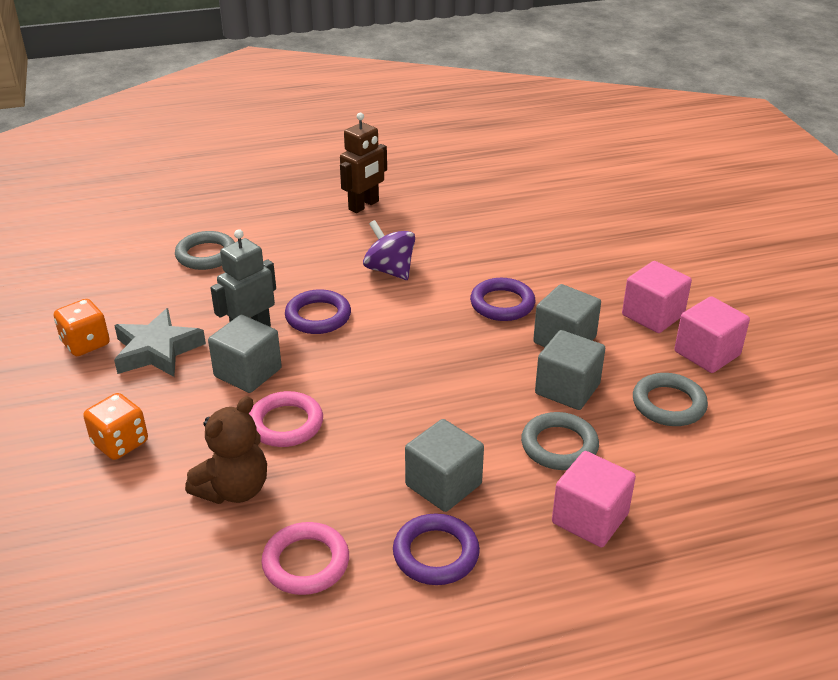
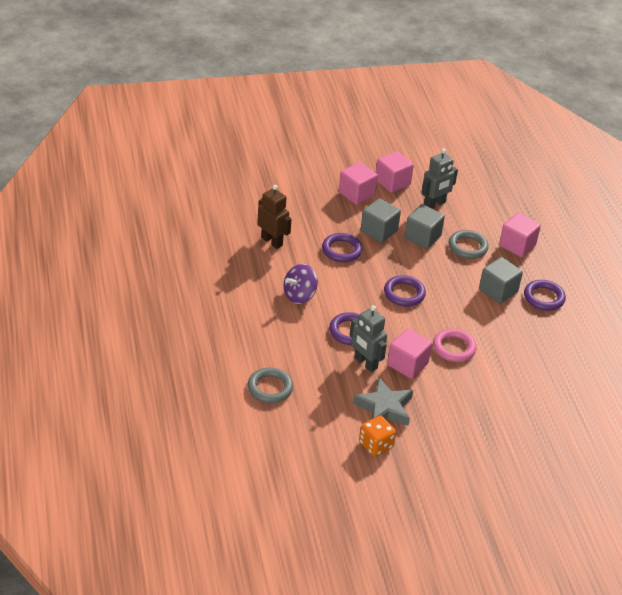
camera: 90 degrees left, 5 degrees up
(120, 443) = (472, 418): orange dice -> none
(234, 489) = (507, 369): brown teddy bear -> none
(248, 372) = (407, 364): grey cube -> pink cube
(306, 563) = (554, 342): pink ring -> none
(364, 205) = (211, 302): brown robot -> brown robot (272, 241)
(413, 368) = (404, 293): none -> purple ring
(668, 404) = (434, 204): grey ring -> grey robot

